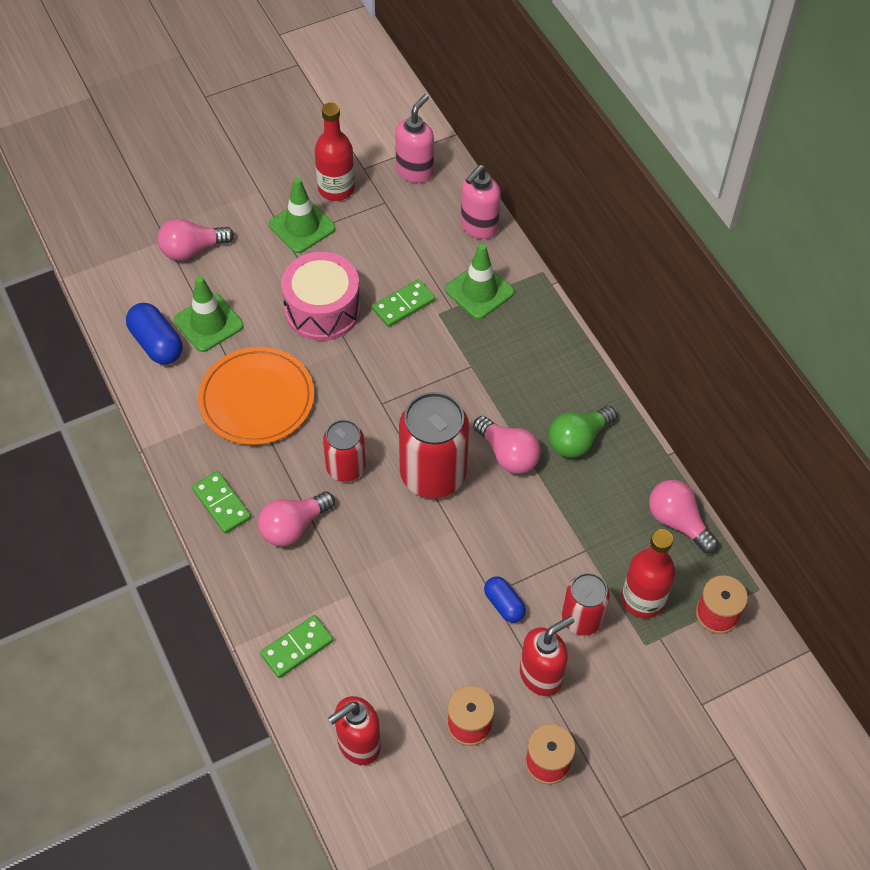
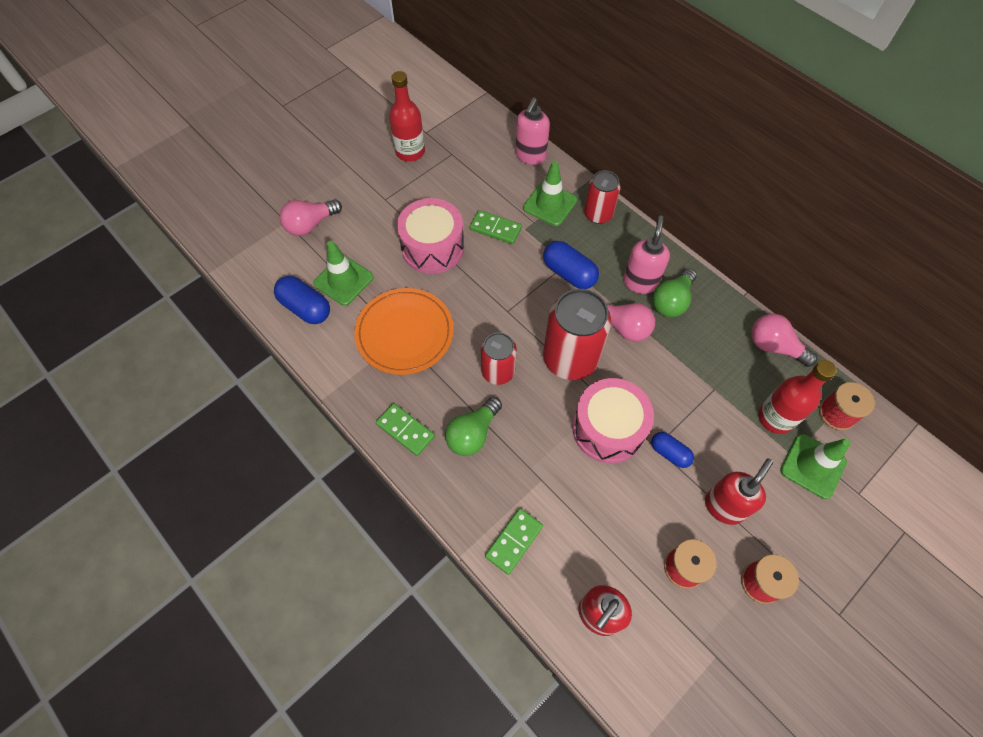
camera: 15 degrees left, 5 degrees up
(293, 526) = (473, 433): pink light bulb -> green light bulb
(302, 226) = (393, 186): green traffic cone -> green traffic cone (812, 466)
(403, 305) = (495, 228): green domino -> green domino turned 75 degrees clockwise
(415, 171) = (466, 125): pink soap dispenser -> pink soap dispenser (640, 282)
(445, 561) = (608, 429): none -> pink drum
(470, 378) = (569, 273): none -> blue capsule
(582, 618) = (735, 447): red can -> red can (598, 214)

